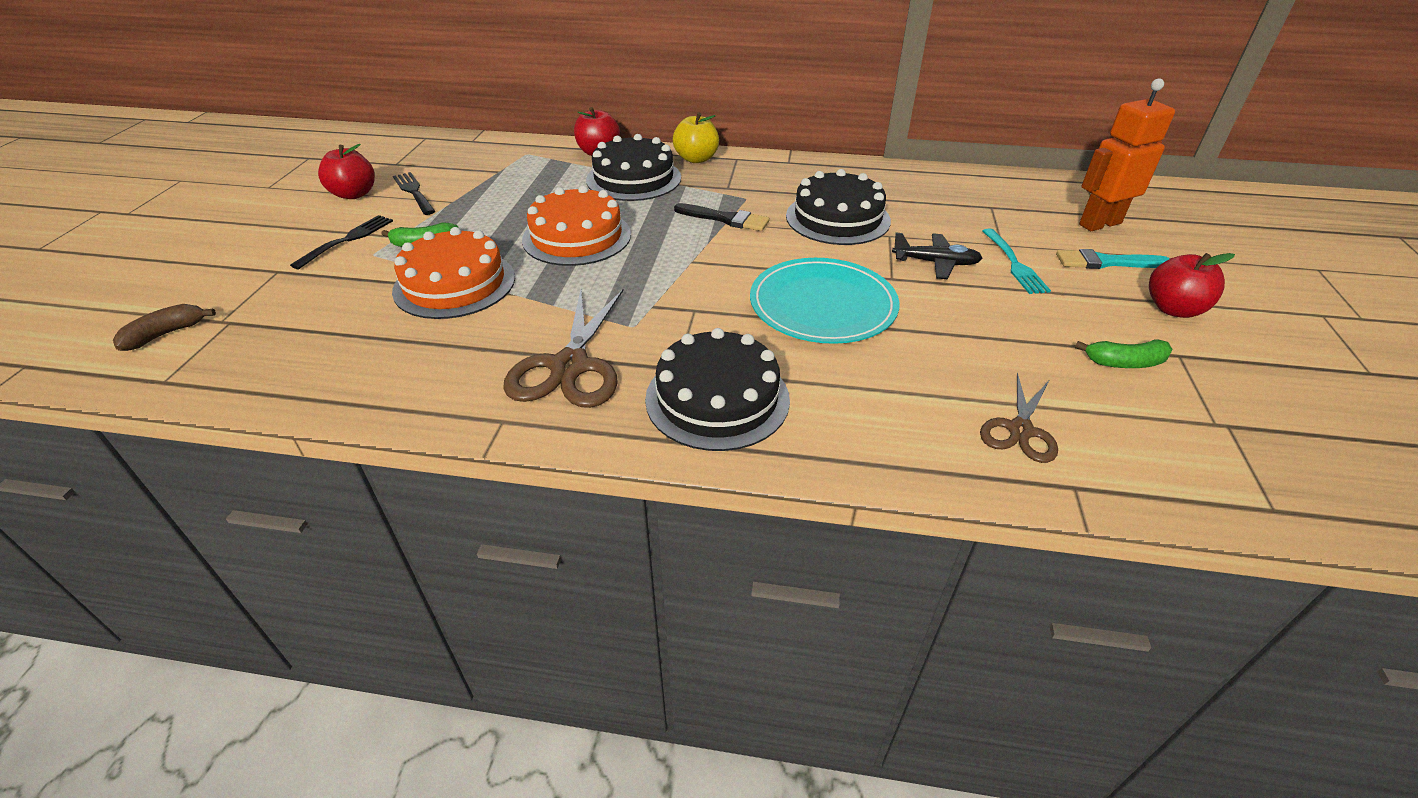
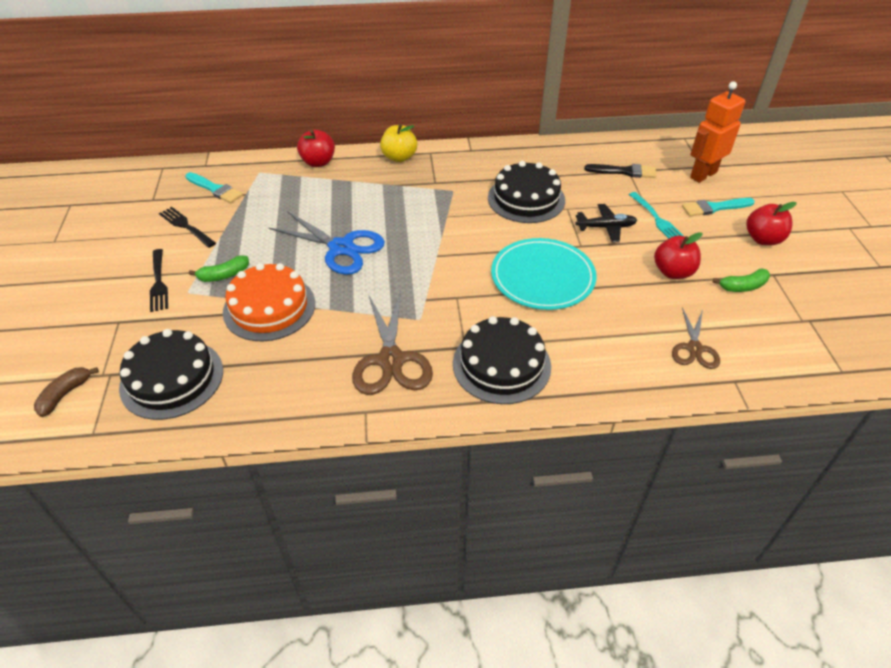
camera: 15 degrees left, 5 degrees up
(347, 240) = (158, 282): black fork -> black fork turned 150 degrees clockwise
(354, 194) = (135, 236): red apple -> red apple (673, 272)
(468, 163) = (215, 189): none -> turquoise brush
(577, 237) = (341, 248): orange cake -> blue scissors
(634, 178) = (359, 185): black cake -> black cake (172, 378)
(725, 219) = (446, 213): black brush -> black brush (624, 171)

